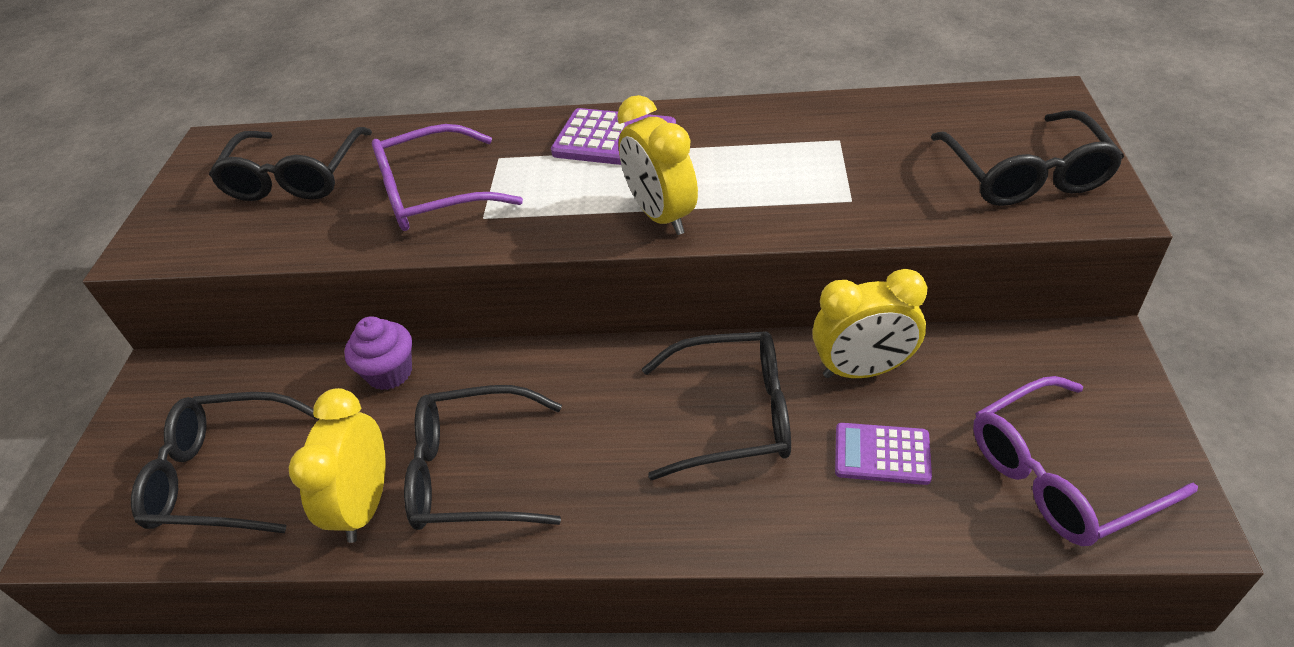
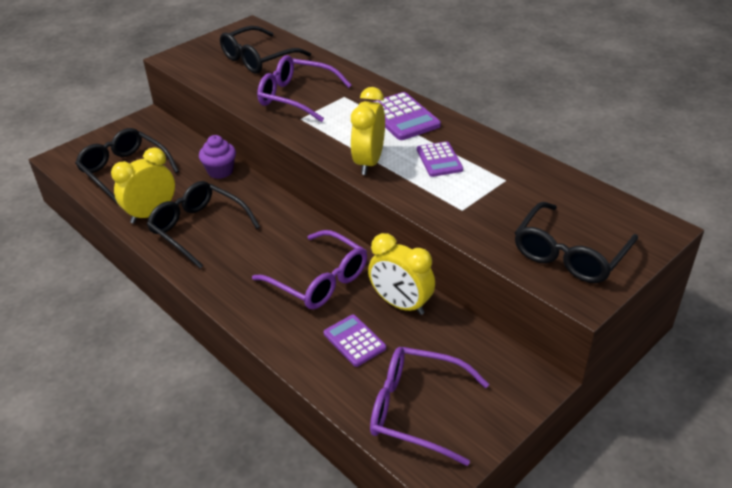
camera: 40 degrees right, 5 degrees down
(735, 415) = (320, 281): black glasses -> purple glasses
(736, 162) = (439, 160): none -> purple calculator

